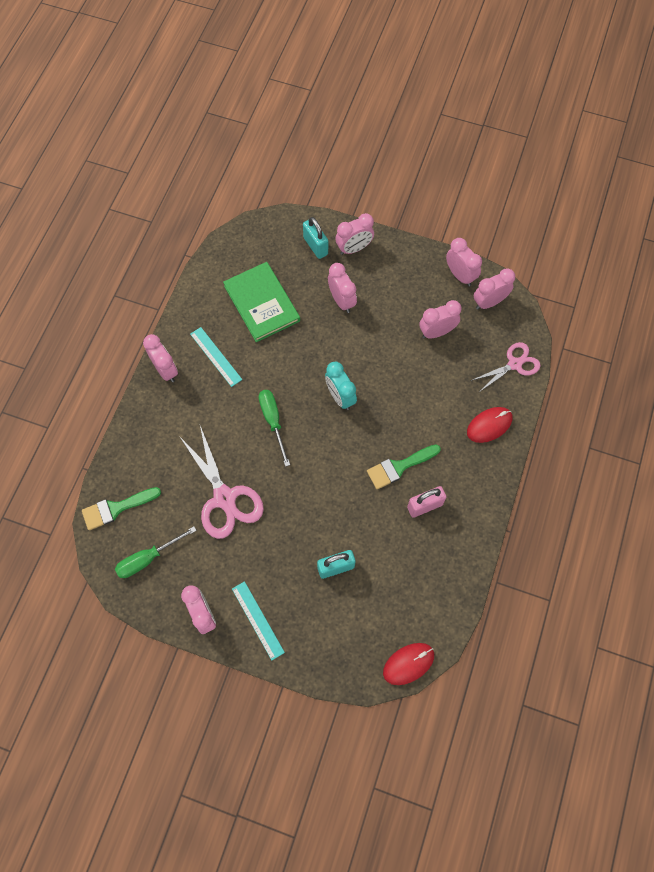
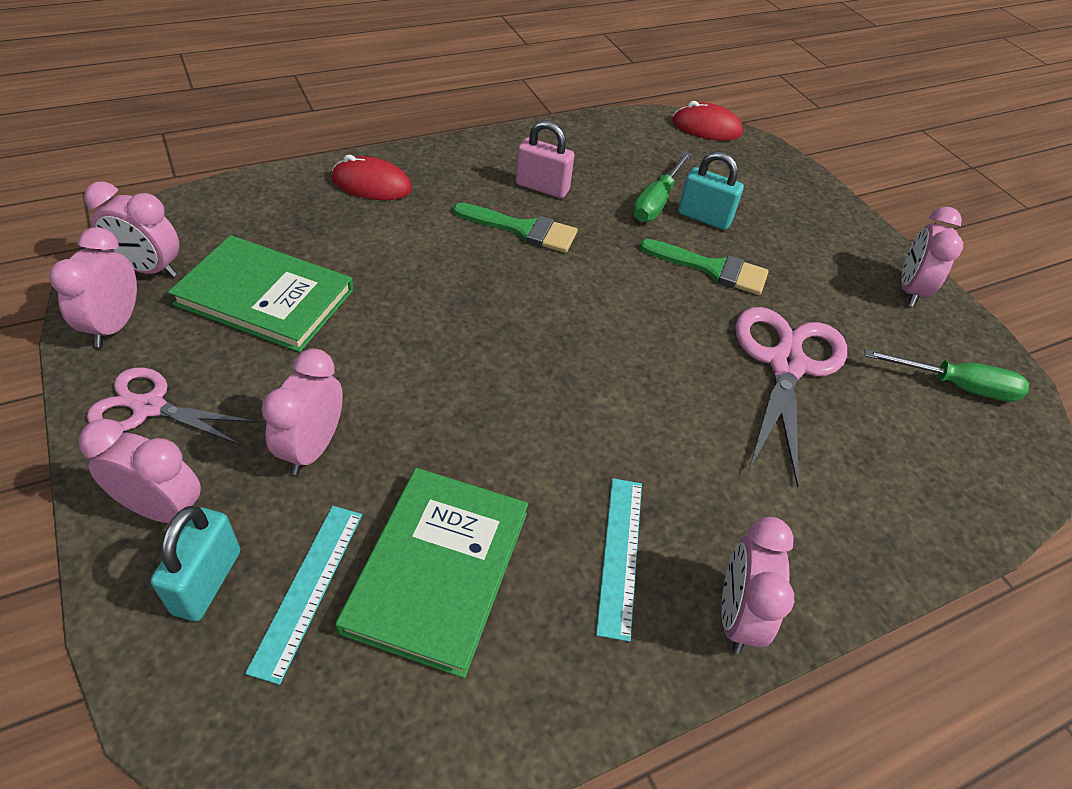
camera: 140 degrees left, 20 degrees down
(116, 508) = (977, 476): green brush -> green brush (712, 269)
(258, 620) = (841, 244): turquoise ruler -> turquoise ruler (308, 588)
(273, 421) = (624, 389): green screwdriver -> green screwdriver (656, 202)
(340, 397) = (495, 339): turquoise clock -> none
(436, 332) = (265, 297): pink clock -> green book
(514, 364) = (248, 201): pink scissors -> pink scissors (149, 407)

